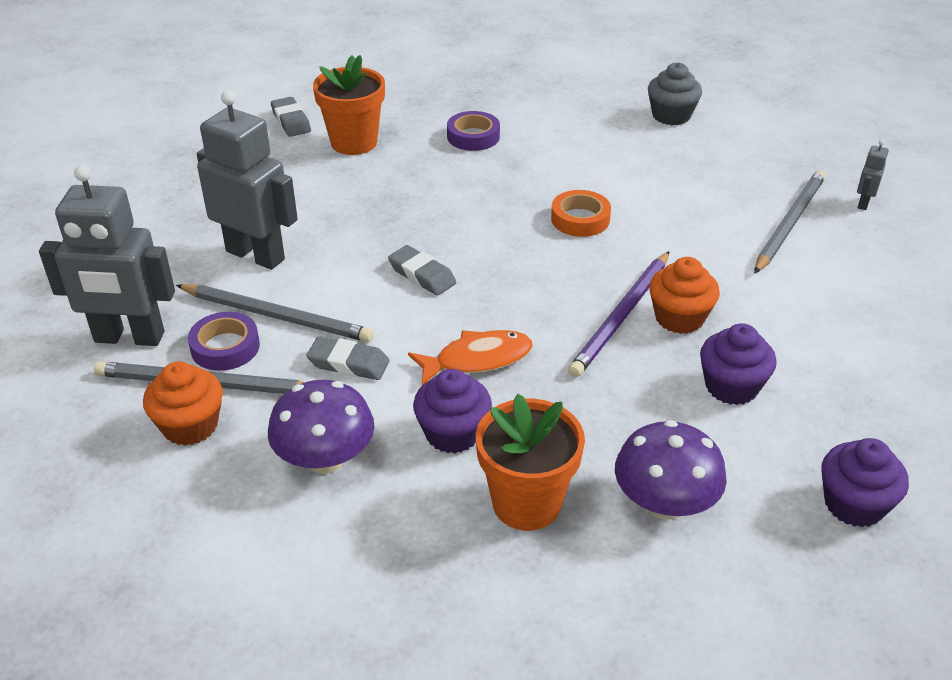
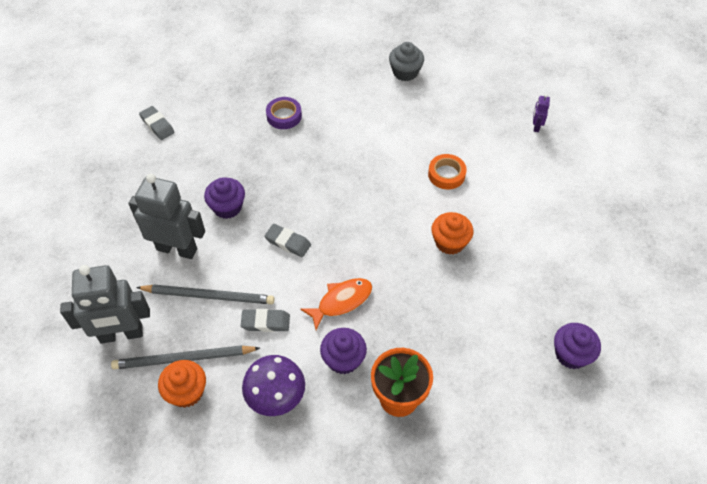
camera: 15 degrees left, 15 degrees up
(225, 347) = (185, 327): purple tape -> none
(354, 142) = (207, 137): orange flower pot -> none
(580, 219) = (371, 175): orange tape -> orange tape (446, 174)
(621, 316) = (416, 249): purple pencil -> none
(664, 503) = (473, 379): purple mushroom -> none
(731, 386) = (490, 287): purple cupcake -> purple cupcake (227, 207)
(789, 223) = (497, 152): grey pencil -> none
(863, 203) = (536, 126): grey robot -> purple robot

